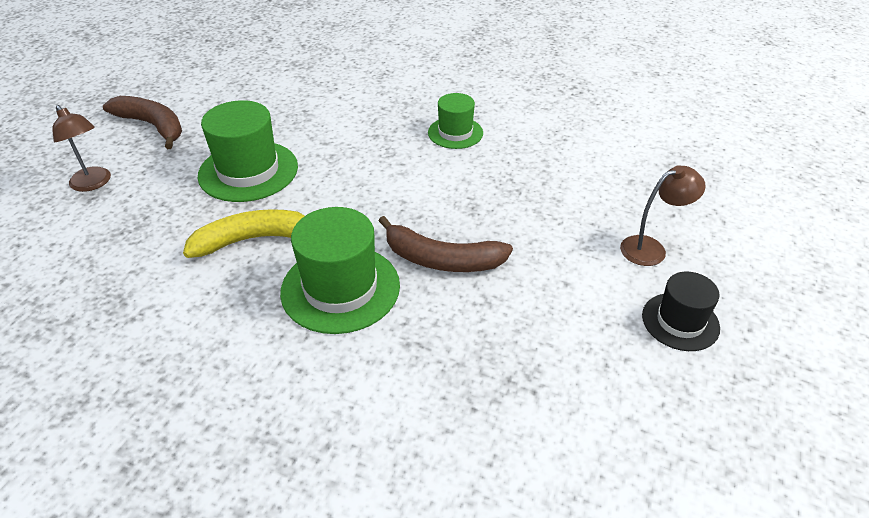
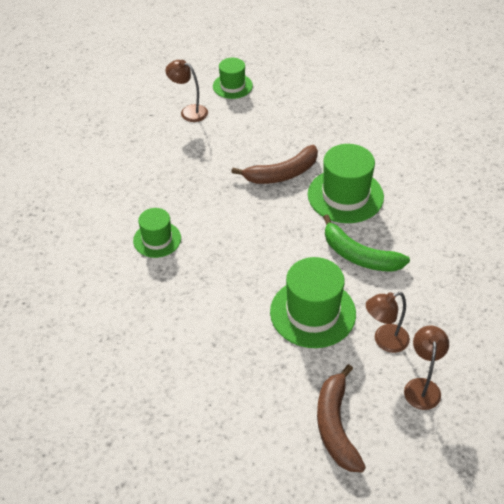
camera: 130 degrees left, 5 degrees up
(157, 192) = (384, 341): none -> brown lamp
(253, 239) = (359, 256): yellow banana -> green banana
(442, 260) = (282, 174): brown banana -> brown banana turned 90 degrees clockwise
(680, 321) = (232, 86): black hat -> green hat

